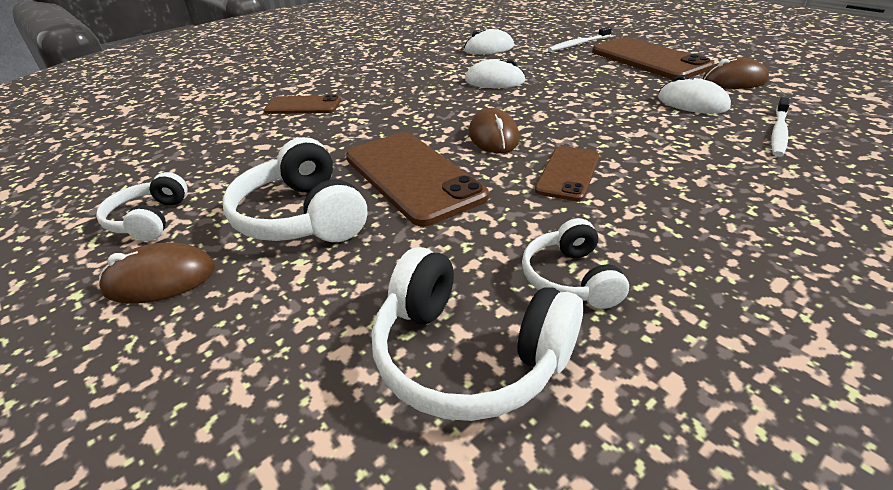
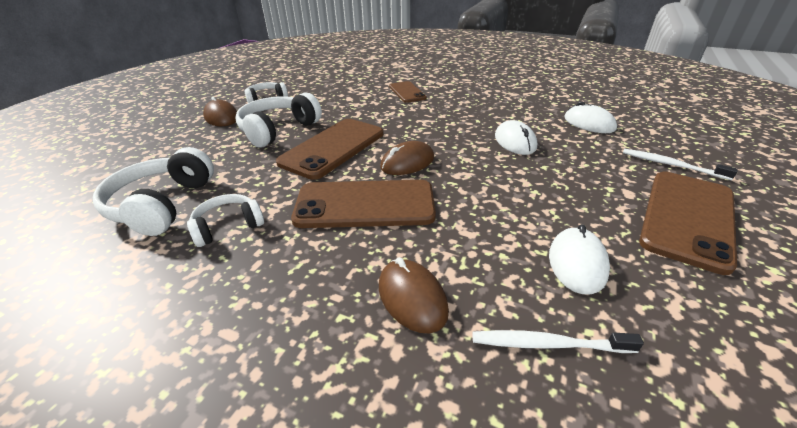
camera: 65 degrees right, 0 degrees up
(568, 173) = (365, 205): brown phone -> brown phone, size x1.75
(734, 81) = (698, 298): brown mouse -> brown mouse (412, 298)

